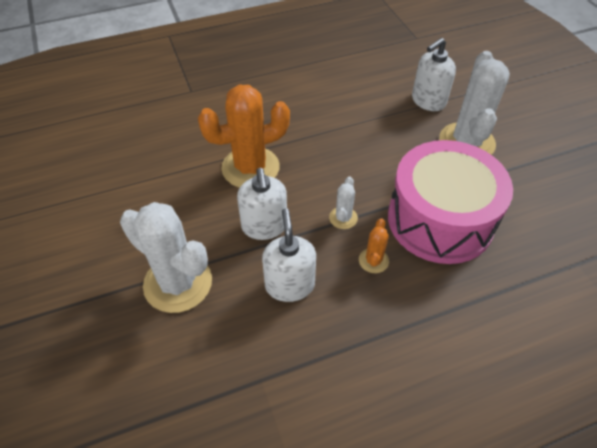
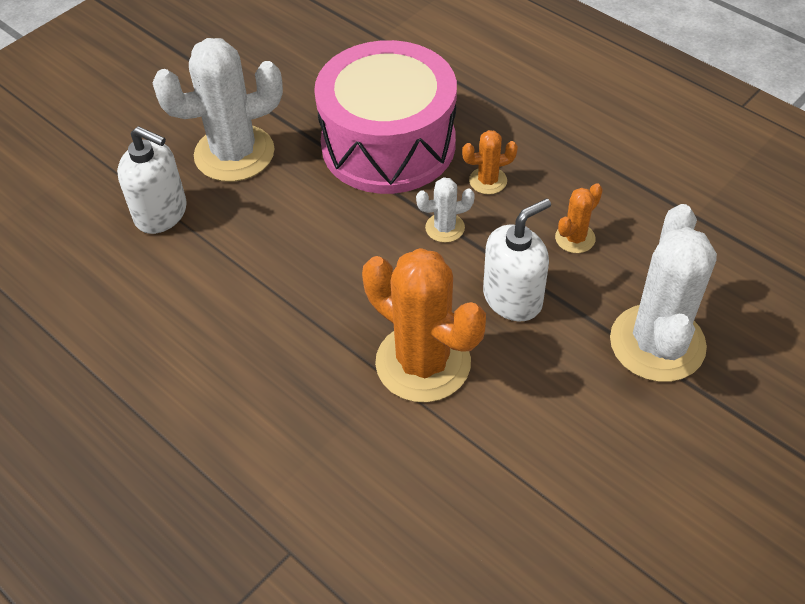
camera: 115 degrees left, 0 degrees up
(289, 285) = (575, 238): white soap dispenser -> orange cactus

